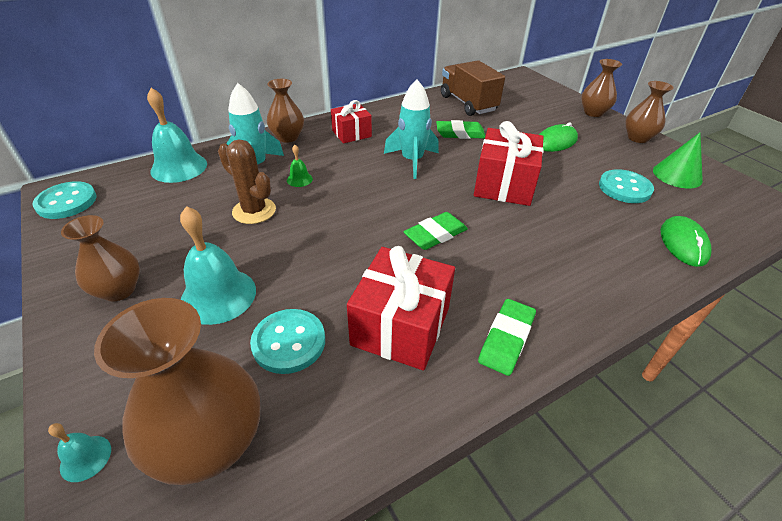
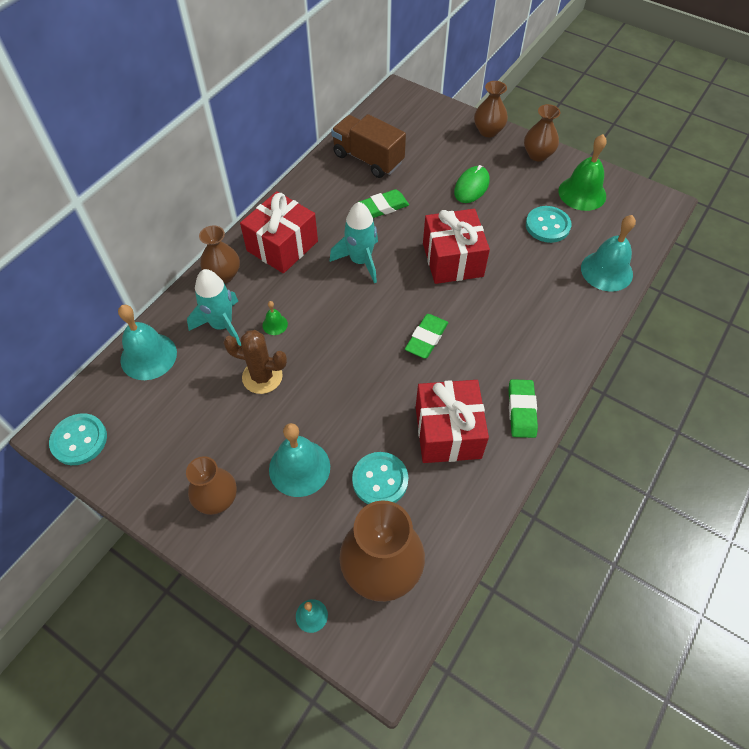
camera: 25 degrees left, 15 degrees up
(351, 134) = (282, 246): red gift -> red gift, size x1.64
(677, 175) = (582, 193): green cone -> green bell
(683, 243) = (606, 271): green mouse -> turquoise bell

